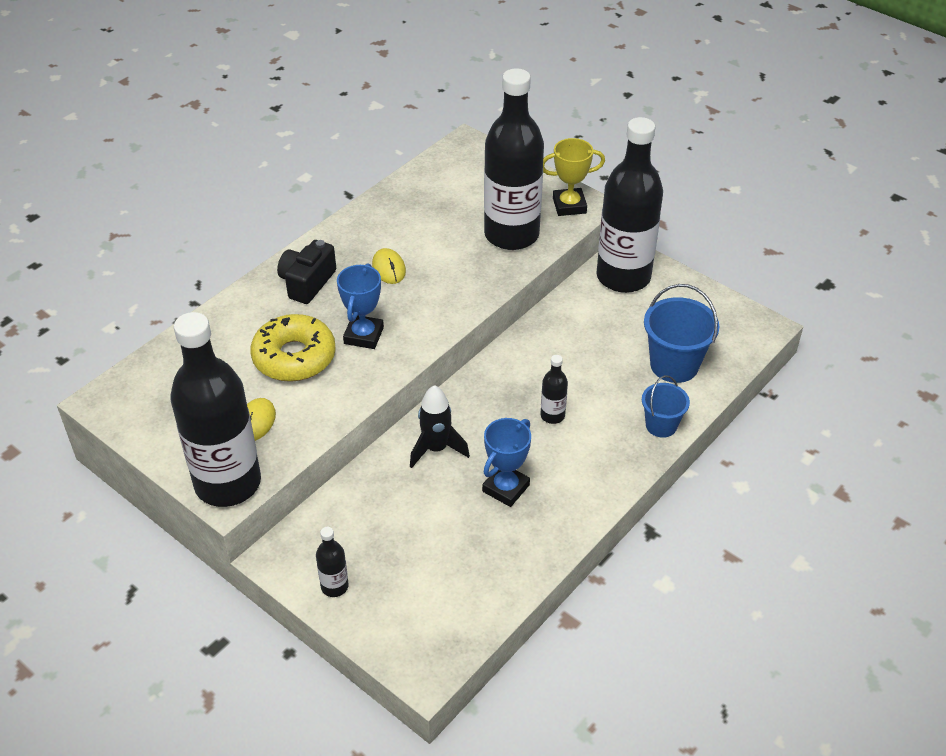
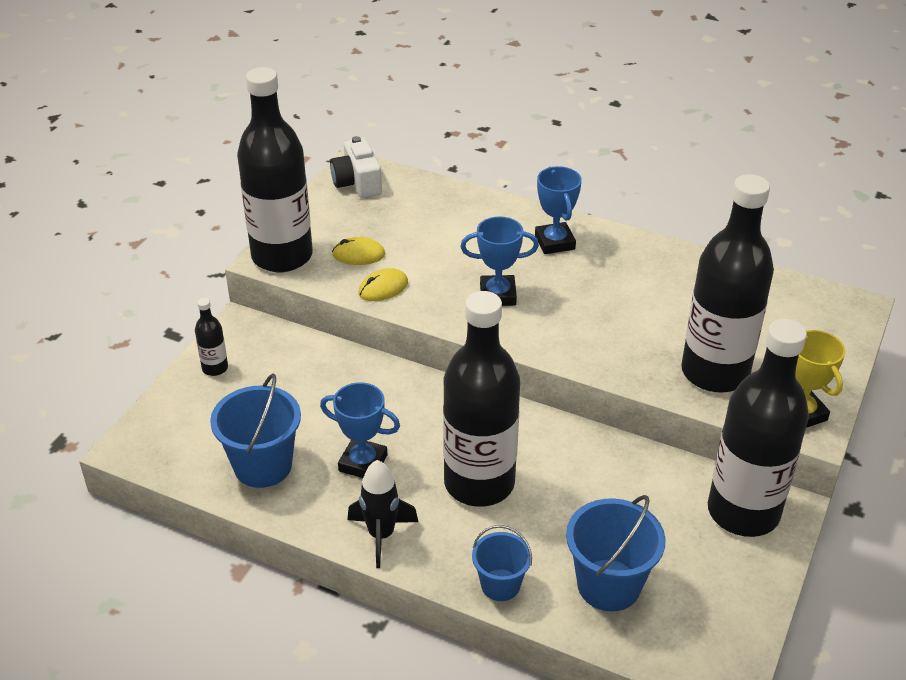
camera: 75 degrees right, 5 degrees down
(132, 403) = (357, 183): none -> white camera
(294, 357) = (449, 258): yellow donut -> none
(307, 283) = (554, 242): black camera -> blue trophy
(388, 268) = (605, 291): yellow mouse -> yellow mouse (383, 288)
(436, 449) = (399, 401): black rocket -> black rocket (381, 535)
(486, 562) = (263, 466): none -> blue bucket
(552, 415) = (479, 483): black bottle -> black bottle, size x2.47

